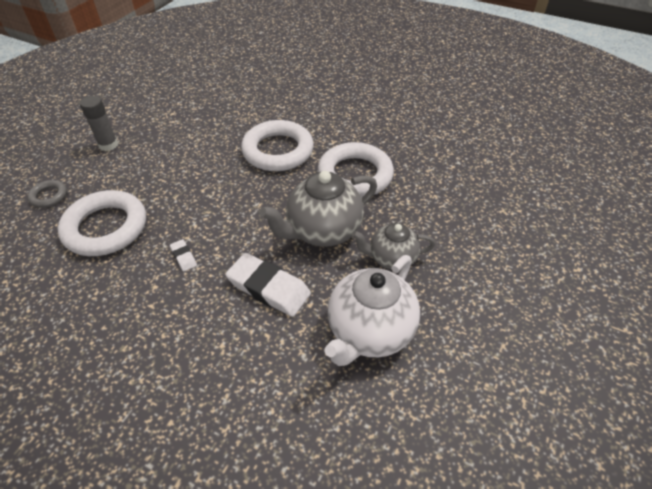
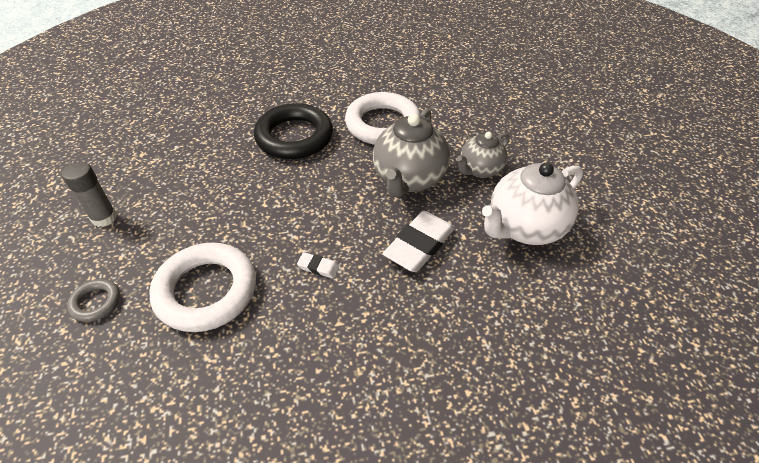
camera: 40 degrees left, 0 degrees up
(268, 288) = (419, 245): white eraser -> white eraser turned 45 degrees counterclockwise
(278, 151) = (294, 137): white ring -> black ring
(369, 332) = (524, 228): white teapot -> white teapot turned 60 degrees clockwise

